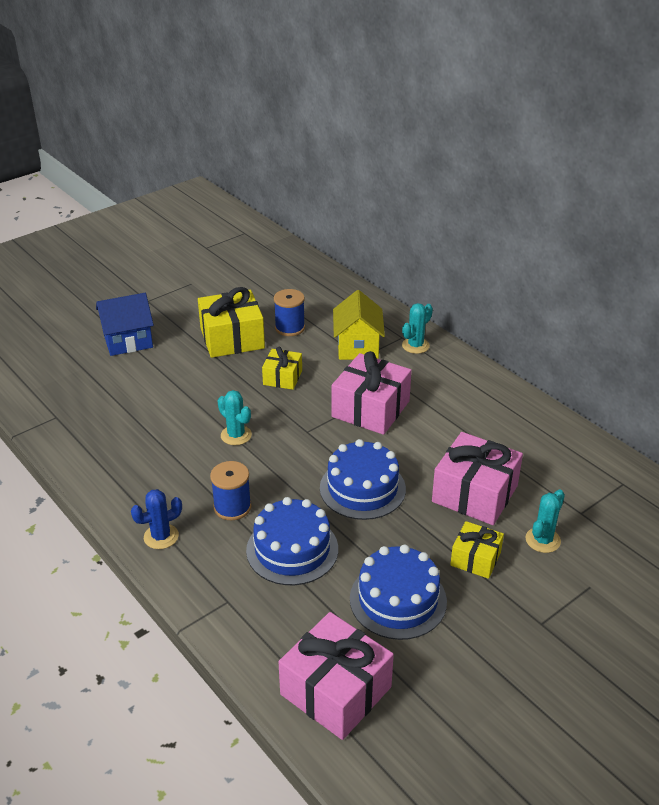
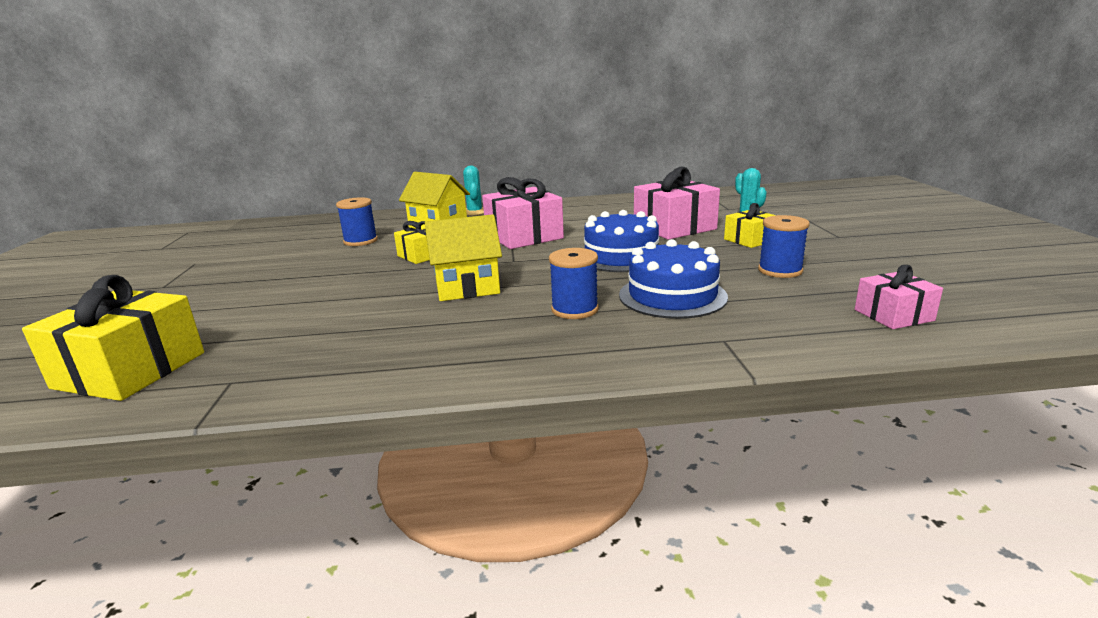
camera: 55 degrees left, 15 degrees down
(128, 341) = (201, 309): blue house -> none
(161, 536) = (574, 356): blue cactus -> none
(232, 338) = (321, 263): yellow gift -> yellow gift (130, 370)
(236, 435) = (467, 288): turquoise cactus -> yellow house
(335, 691) = (893, 315): pink gift -> pink gift, size x0.57
(398, 600) = (780, 270): blue cake -> blue spool

